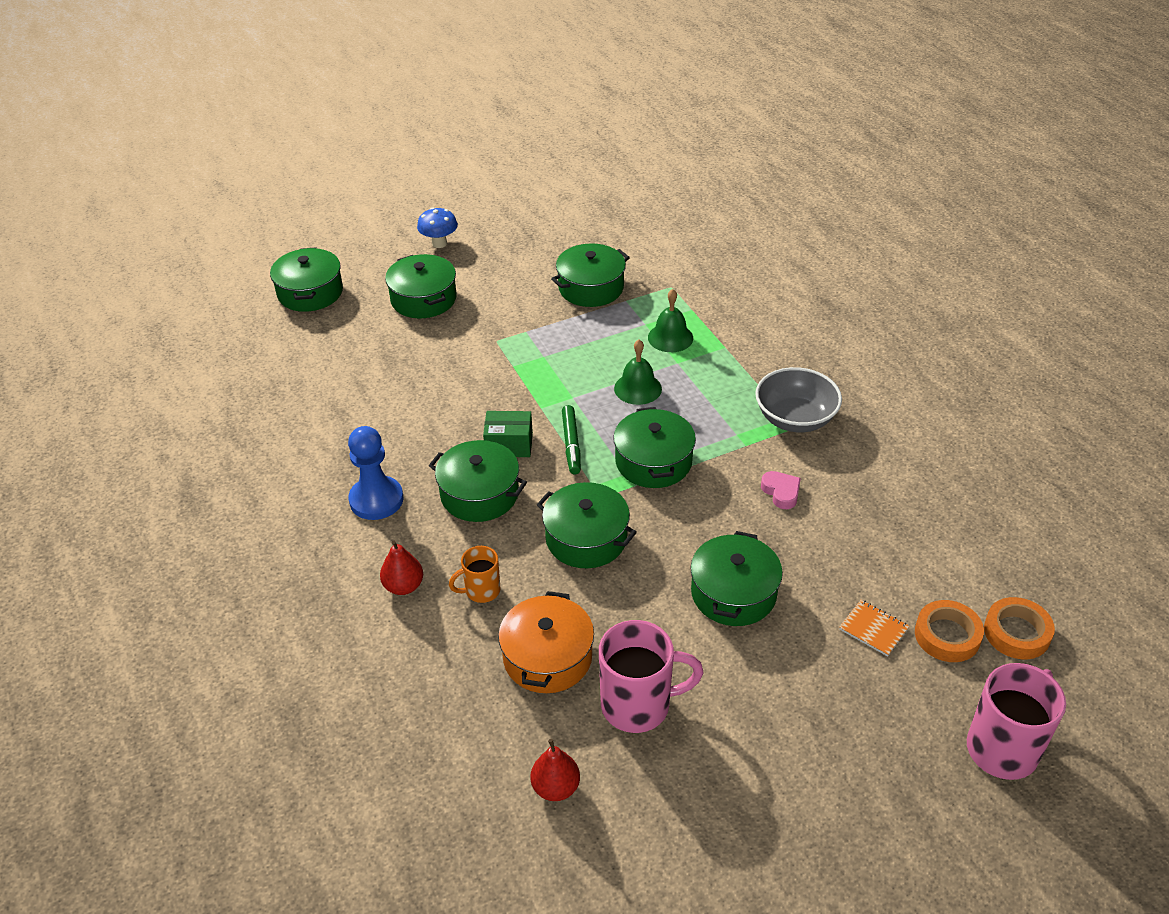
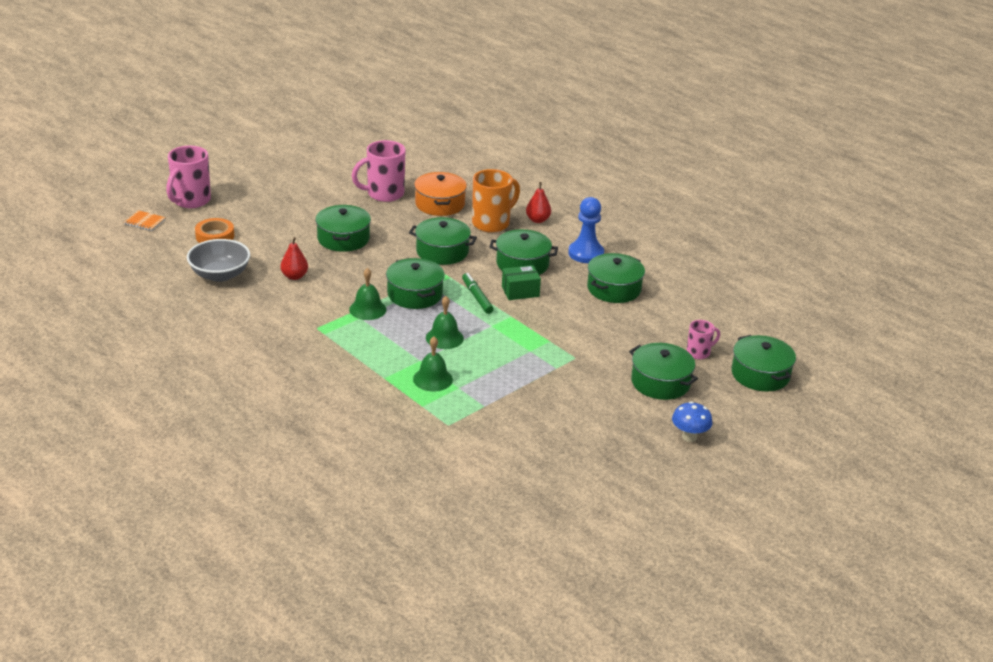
camera: 160 degrees right, 10 degrees down
(353, 326) = (699, 353): none -> pink mug
(481, 591) = (492, 223): orange mug -> orange mug, size x1.81
(556, 787) = (414, 167): red pear -> red pear (294, 276)
(591, 288) = (521, 413): green pot -> green pot (614, 289)
(723, 446) = (367, 309): none -> green bell
(781, 492) = (321, 288): pink heart -> none
(795, 418) = (317, 333): grey bowl -> grey bowl (220, 275)
(873, 629) = (258, 234): orange notebook -> orange notebook (145, 222)
(1016, 633) = (173, 241): orange tape -> none

